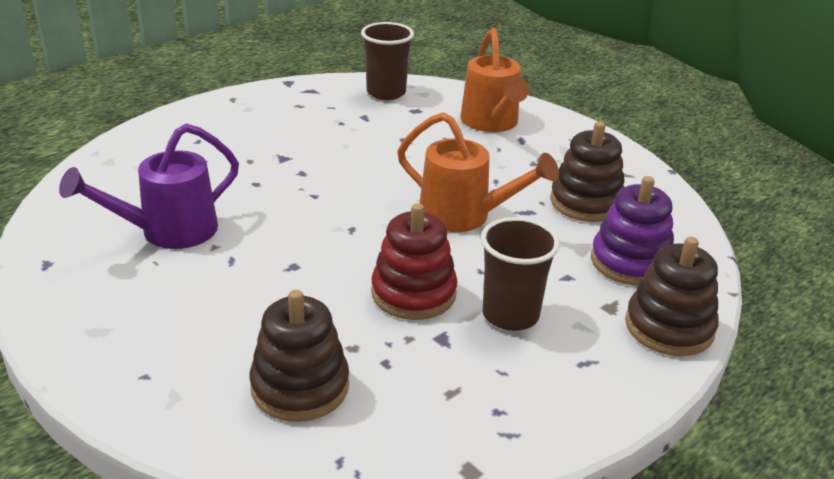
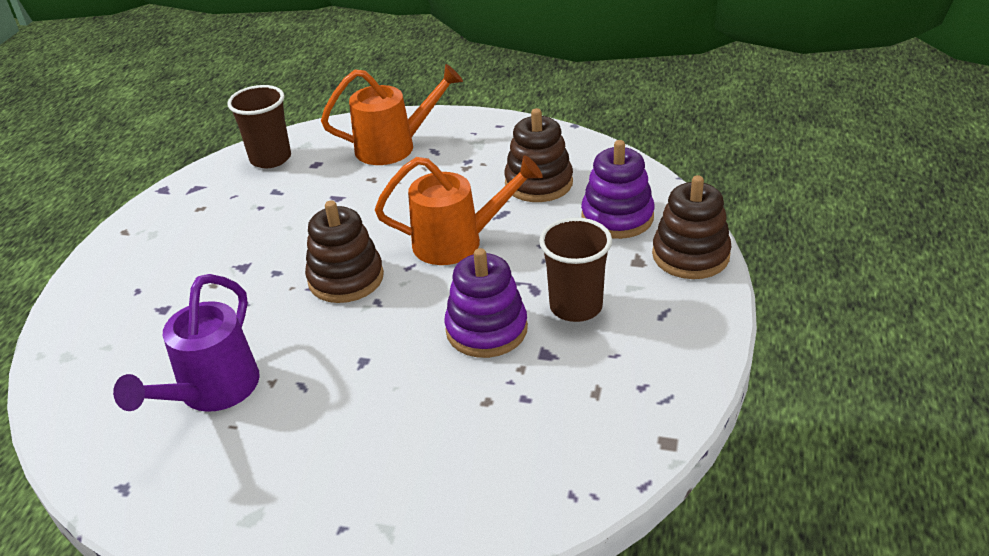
camera: 30 degrees left, 5 degrees up
(300, 387) = (480, 457): brown stacking toy -> brown stacking toy (346, 278)
(413, 293) = (486, 329): red stacking toy -> purple stacking toy
(491, 123) = (394, 147): orange watering can -> orange watering can turned 60 degrees counterclockwise

